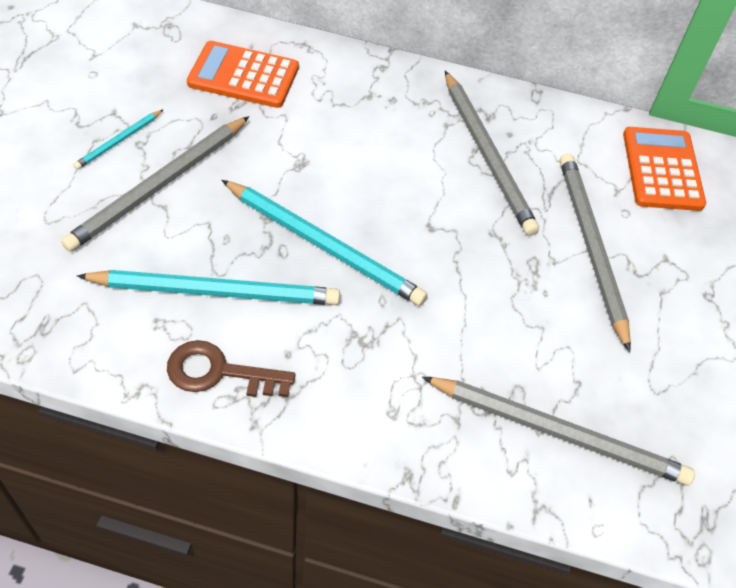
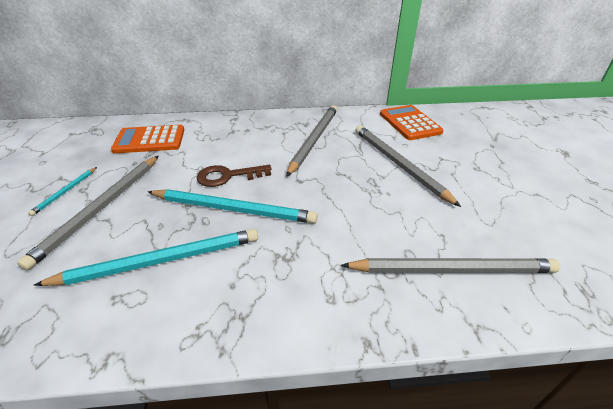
camera: 15 degrees left, 15 degrees down
(219, 372) = (178, 319): brown key -> brown key (228, 176)
(487, 155) = (314, 140): grey pencil -> grey pencil turned 120 degrees counterclockwise

